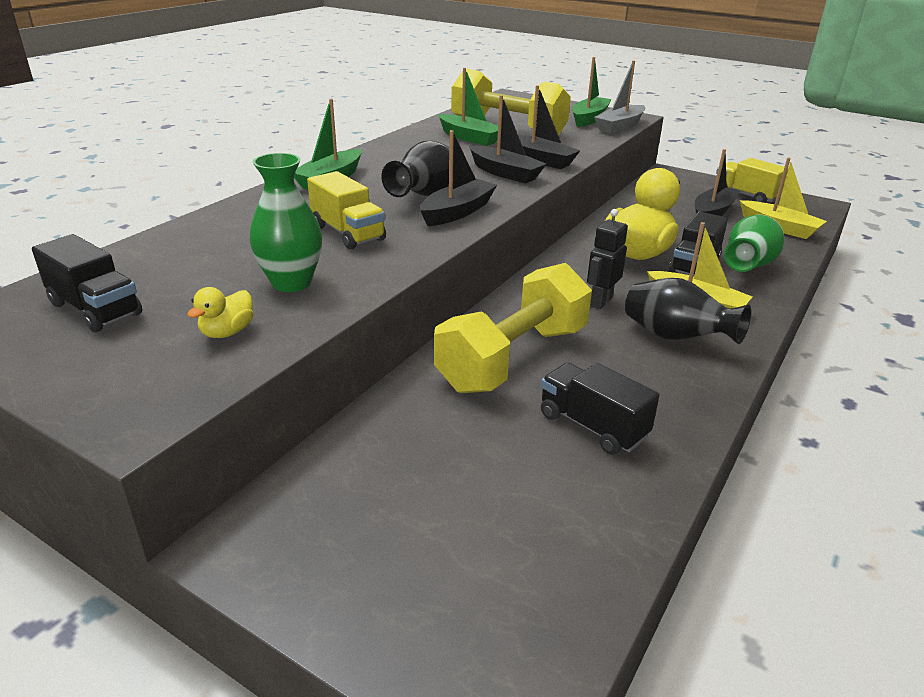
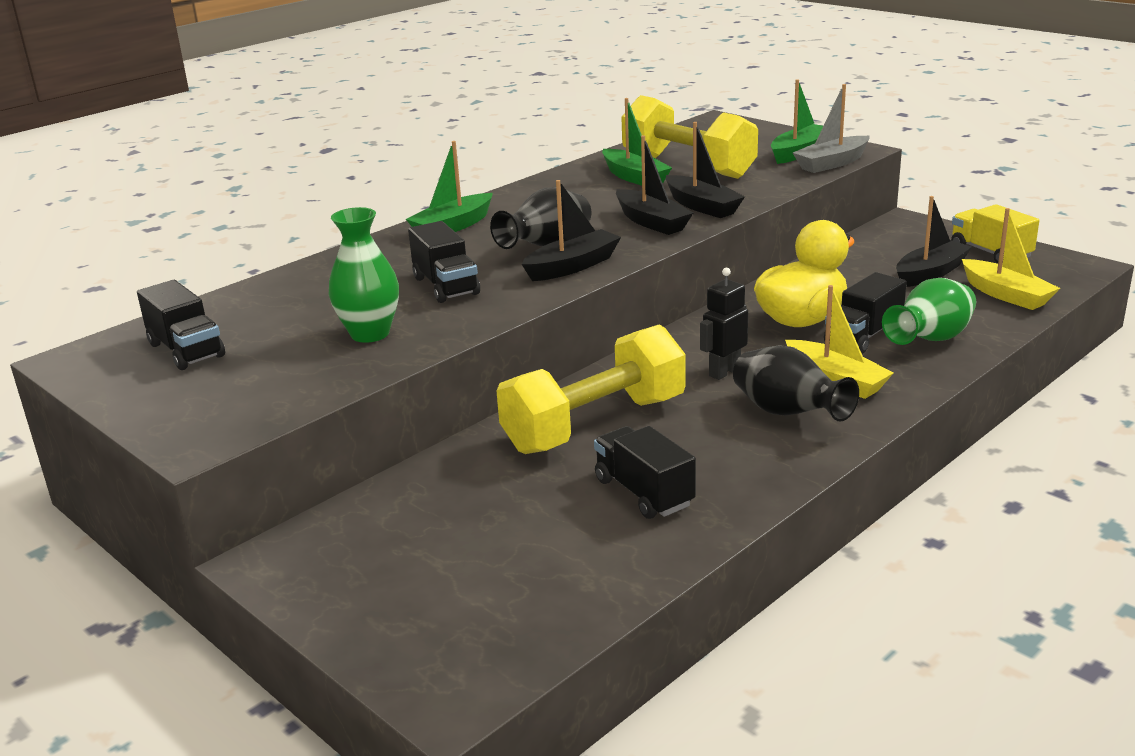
camera: 15 degrees right, 5 degrees down
(227, 332) = (295, 376): yellow duck -> none
(348, 233) = (446, 286): yellow truck -> black truck

